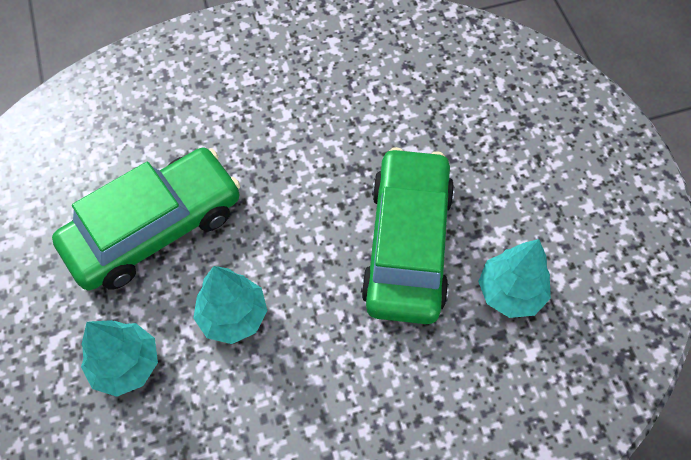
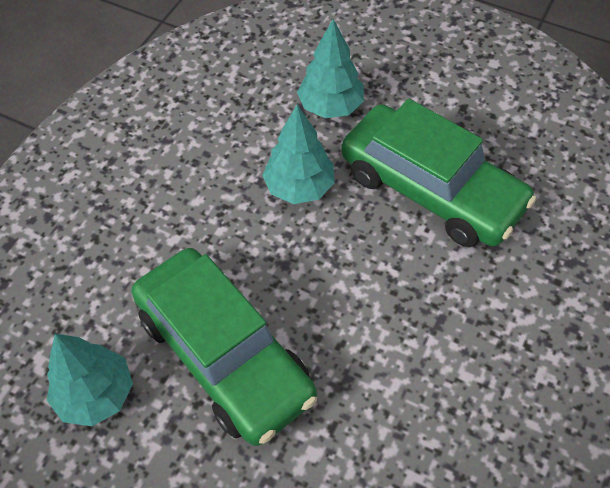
camera: 135 degrees right, 5 degrees down
(154, 228) = (431, 189): green car -> green car turned 60 degrees counterclockwise

